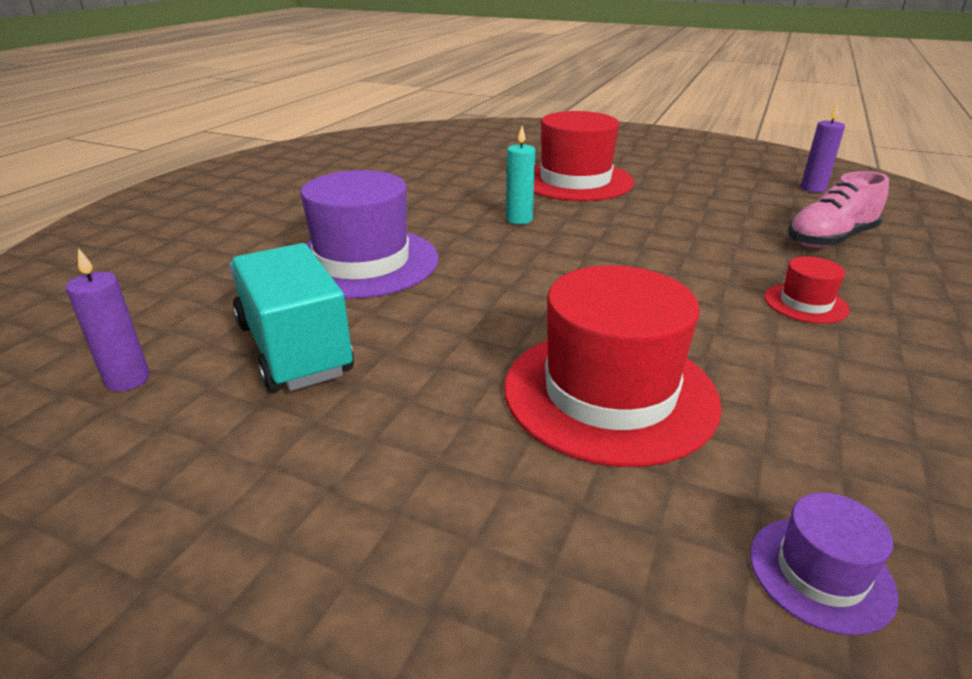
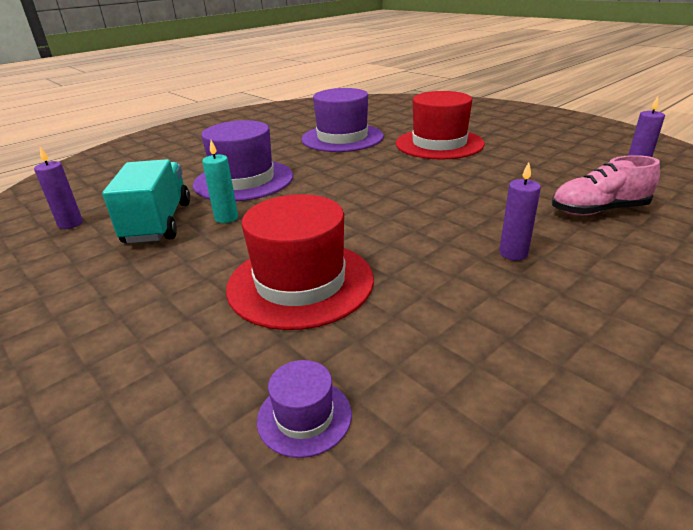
camera: 25 degrees right, 0 degrees up
(440, 185) = (342, 138): none -> purple hat
(519, 219) = (368, 166): turquoise candle -> turquoise candle (226, 218)
(805, 303) = (513, 253): red hat -> purple candle

